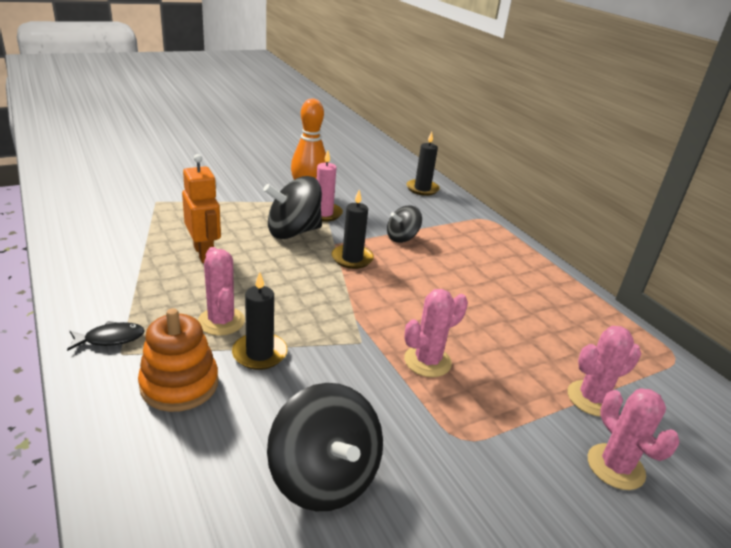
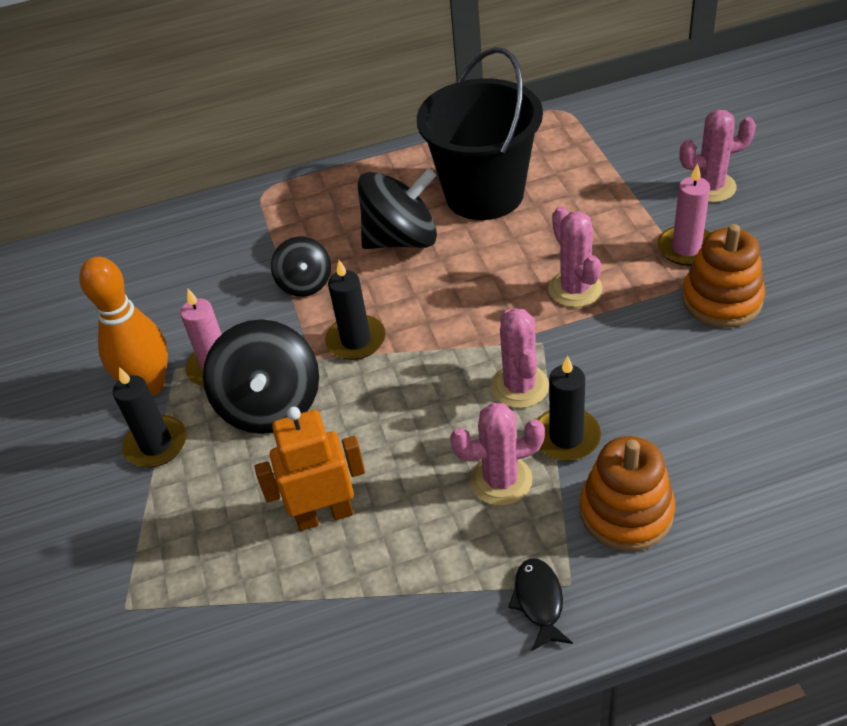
camera: 70 degrees left, 15 degrees up
(324, 477) = (748, 382): black spinning top -> black spinning top (401, 239)
(422, 189) = (156, 245): black candle -> black candle (156, 444)
(437, 464) = (721, 300): none -> orange stacking toy
(507, 440) = (686, 248): none -> pink candle
(528, 311) = (484, 194): none -> black bucket
(592, 398) = (626, 180): pink cactus -> pink cactus (520, 386)

